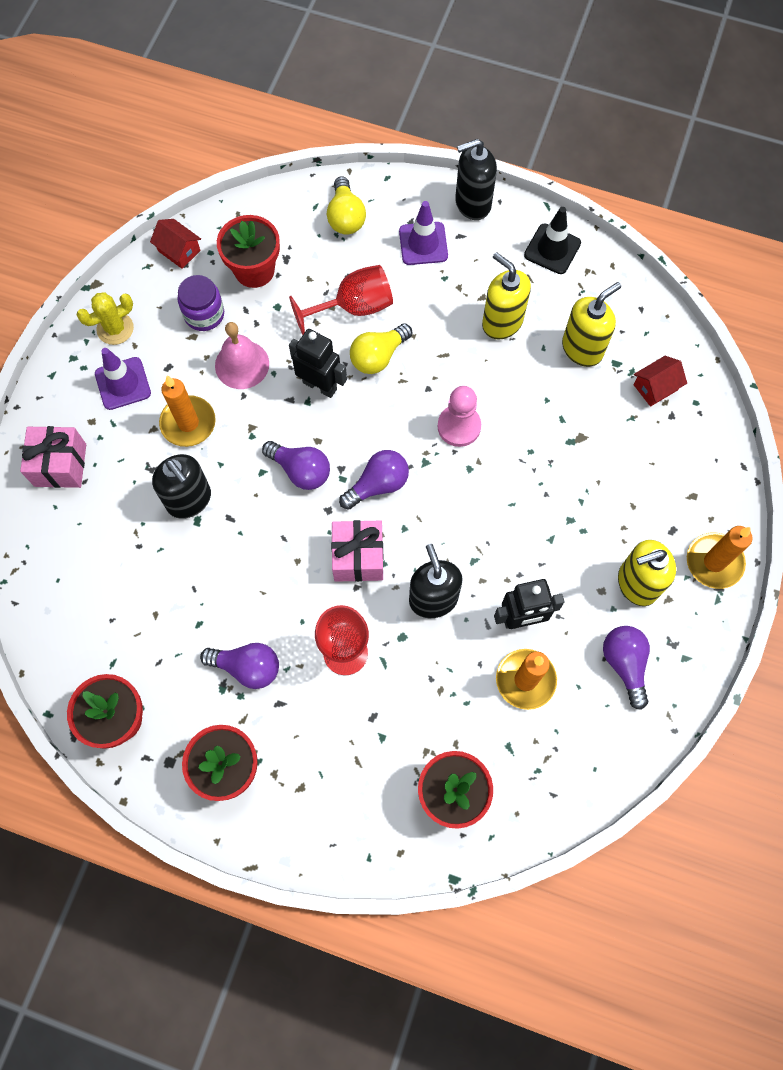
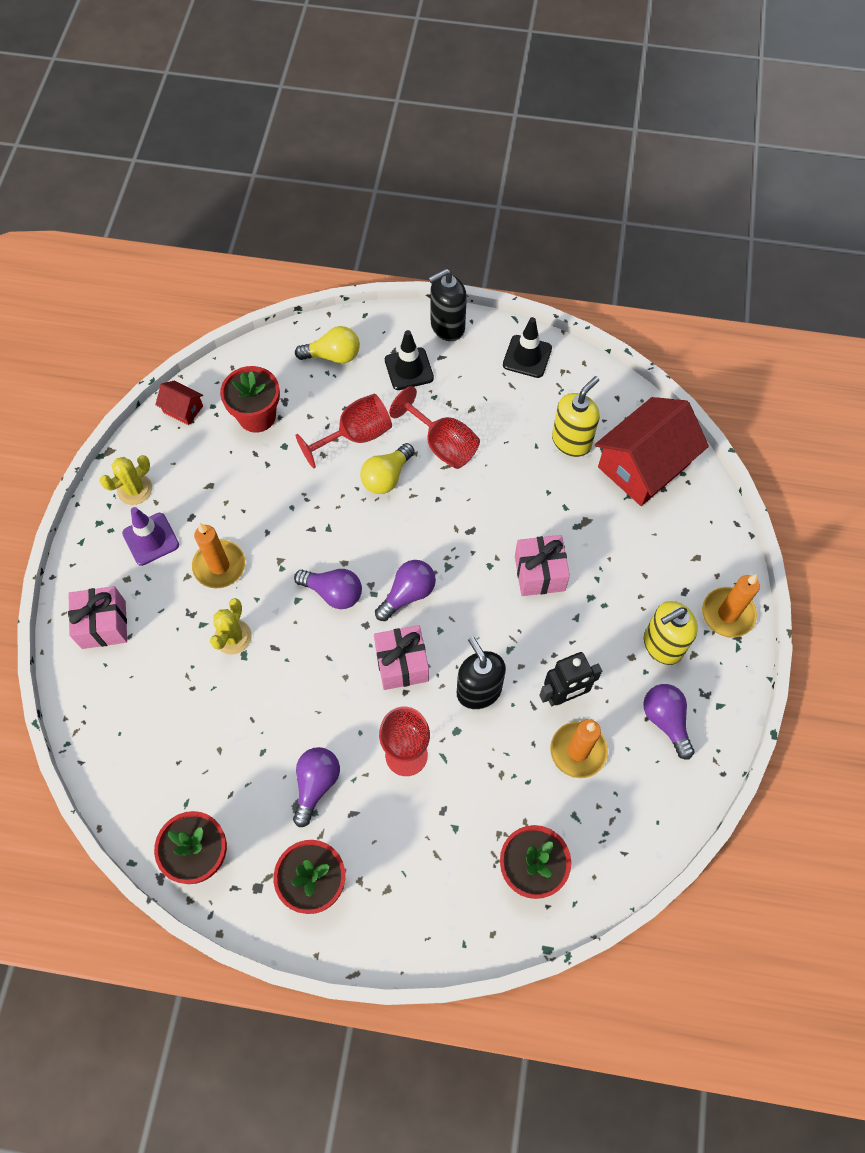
camera: 10 degrees left, 5 degrees down
(189, 500) = (233, 637): black soap dispenser -> yellow cactus
(204, 314) = (217, 463): purple jar -> none
(242, 364) = (260, 504): pink bell -> none
(247, 667) = (316, 784): purple light bulb -> purple light bulb turned 75 degrees counterclockwise
(320, 385) = (337, 512): black robot -> none
(345, 217) = (333, 356): yellow light bulb -> yellow light bulb turned 75 degrees counterclockwise
(423, 244) = (409, 369): purple traffic cone -> black traffic cone
(444, 331) = (442, 444): none -> red goblet
(459, 426) = (472, 529): pink pawn -> none
(502, 322) = (494, 428): yellow soap dispenser -> none
(521, 485) = (539, 573): none -> pink gift
(655, 387) = (644, 465): red house -> red house, size x2.26

